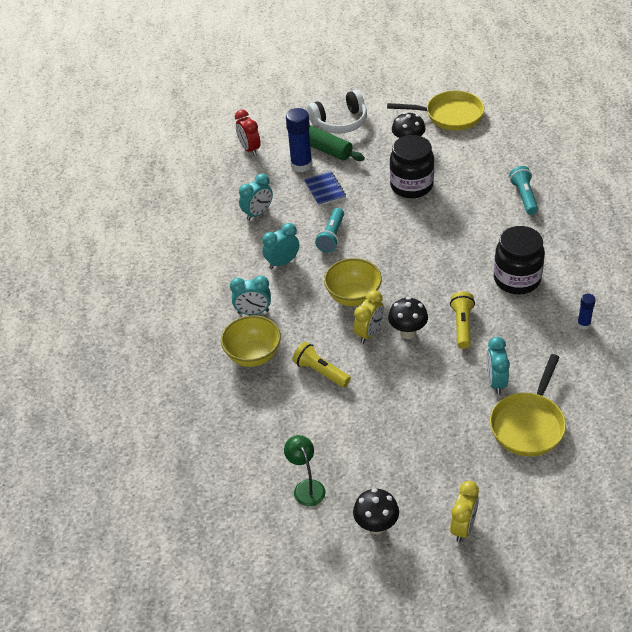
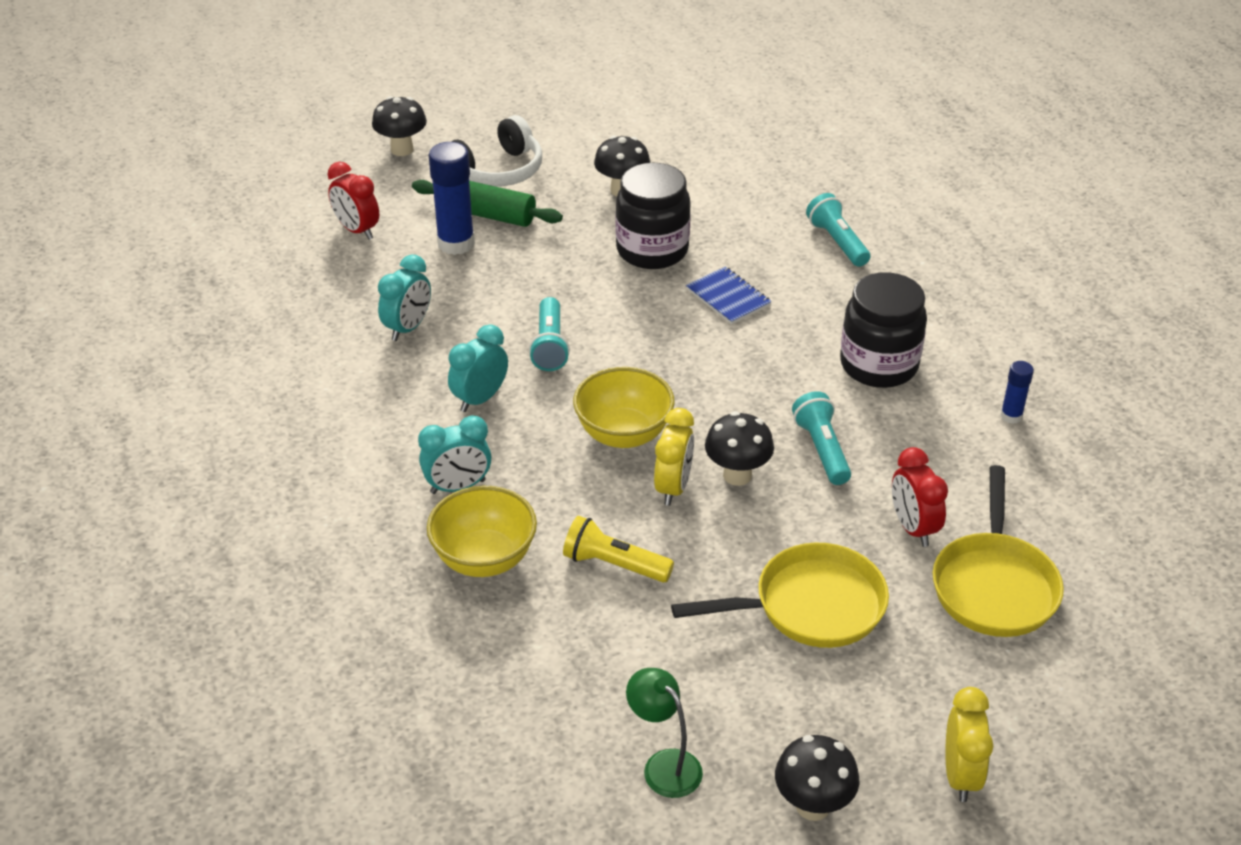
camera: 20 degrees left, 5 degrees down
(291, 101) = (402, 149): none -> black mushroom
(325, 189) = (510, 275): blue notebook -> blue notebook (728, 297)
(450, 115) = (672, 140): yellow pan -> yellow pan (810, 606)
(462, 325) = (821, 449): yellow flashlight -> turquoise flashlight
(495, 382) = (913, 528): turquoise clock -> red clock

